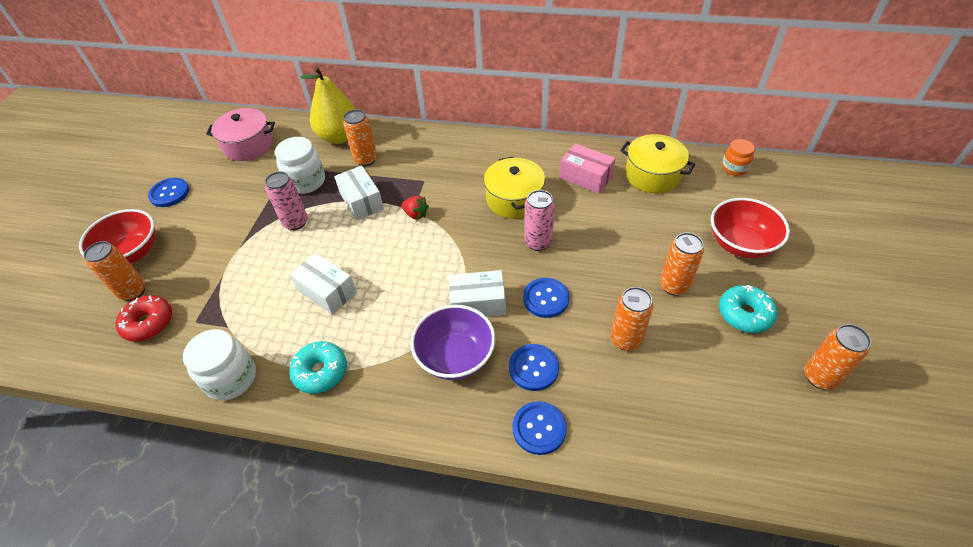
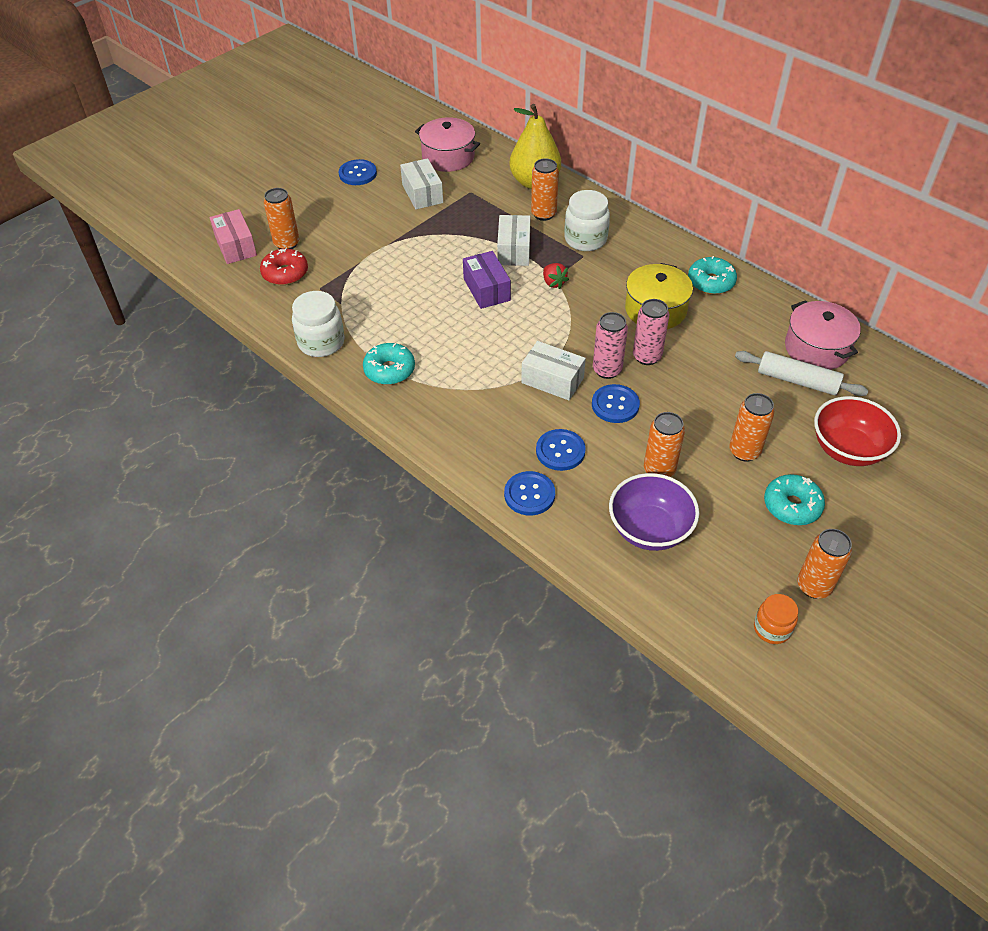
camera: 30 degrees right, 0 degrees up
(132, 253) = (302, 212): red bowl -> none
(295, 222) = (445, 244): pink can -> pink can (607, 370)
(306, 182) = (477, 212): white jar -> white jar (585, 239)
(327, 291) = (434, 312): white box -> white box (422, 194)
(361, 247) = (487, 289): none -> purple box
(455, 357) = (502, 411): purple bowl -> purple bowl (649, 529)
(538, 158) = (711, 282): none -> turquoise donut
(586, 177) = (744, 320): pink box -> pink box (236, 246)
(652, 175) = (816, 348): yellow pot -> pink pot
(661, 207) = (797, 381): none -> white rolling pin
(734, 168) = (914, 380): orange jar -> orange jar (772, 628)

